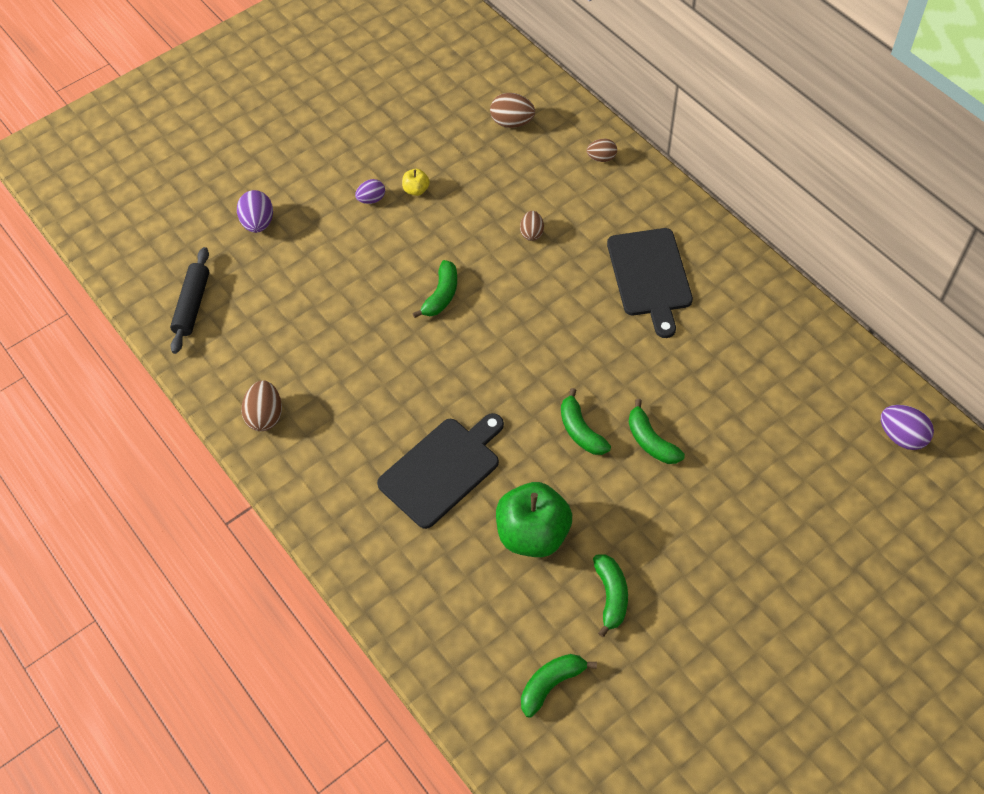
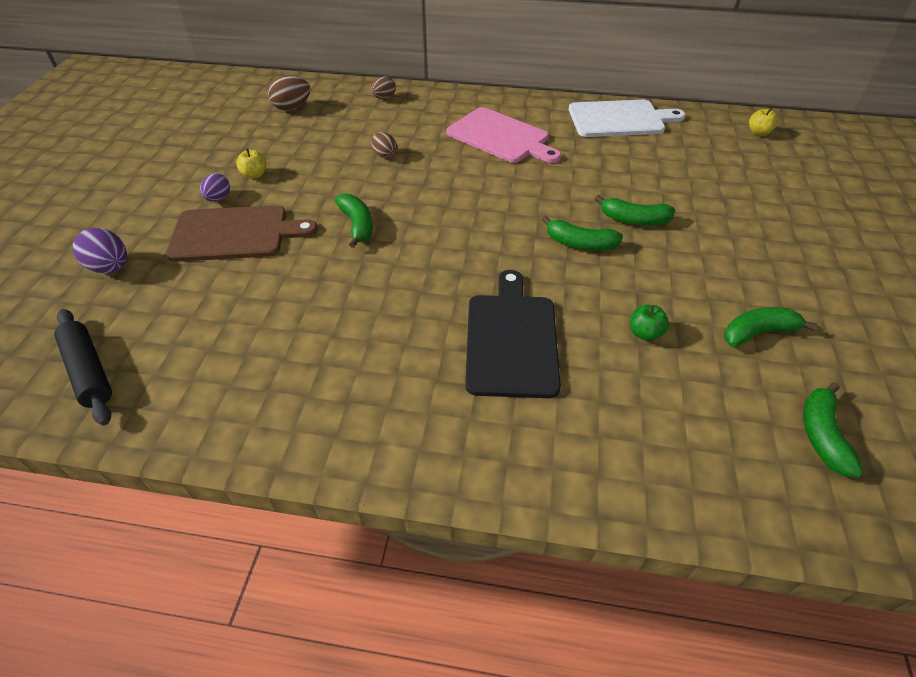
camera: 45 degrees left, 10 degrees down
(265, 416) = (281, 415): brown egg -> none
(354, 245) = (235, 234): none -> brown cutting board
(533, 534) = (644, 333): green apple -> green apple, size x0.43
(611, 596) = (758, 332): green banana -> green banana turned 60 degrees counterclockwise
(650, 276) = (501, 137): black cutting board -> pink cutting board
(786, 328) = (620, 119): none -> white cutting board
(901, 436) = (758, 133): purple egg -> yellow apple

